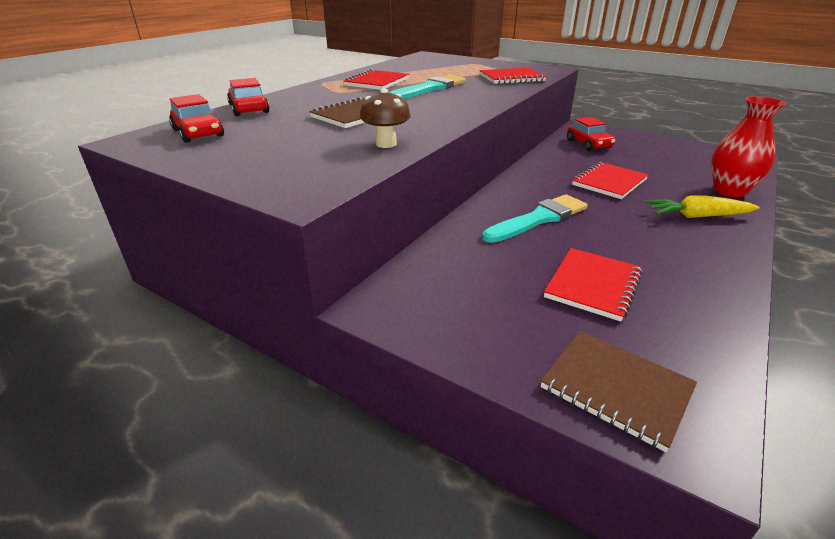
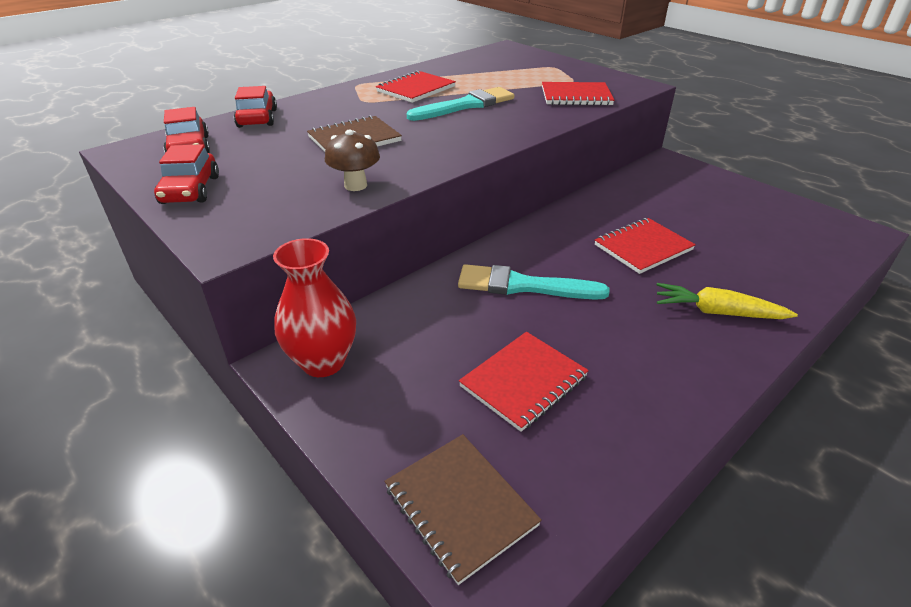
camera: 15 degrees right, 5 degrees up
(538, 219) = (523, 286): turquoise brush -> turquoise brush turned 150 degrees counterclockwise
(588, 144) = (658, 187): red car -> red car (191, 190)
(729, 191) = (790, 282): red vase -> red vase (323, 362)

